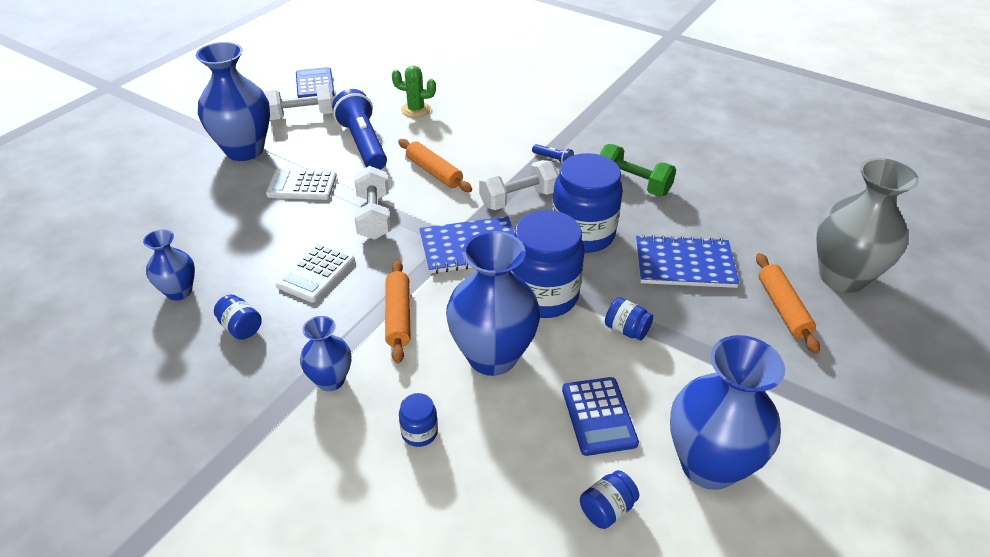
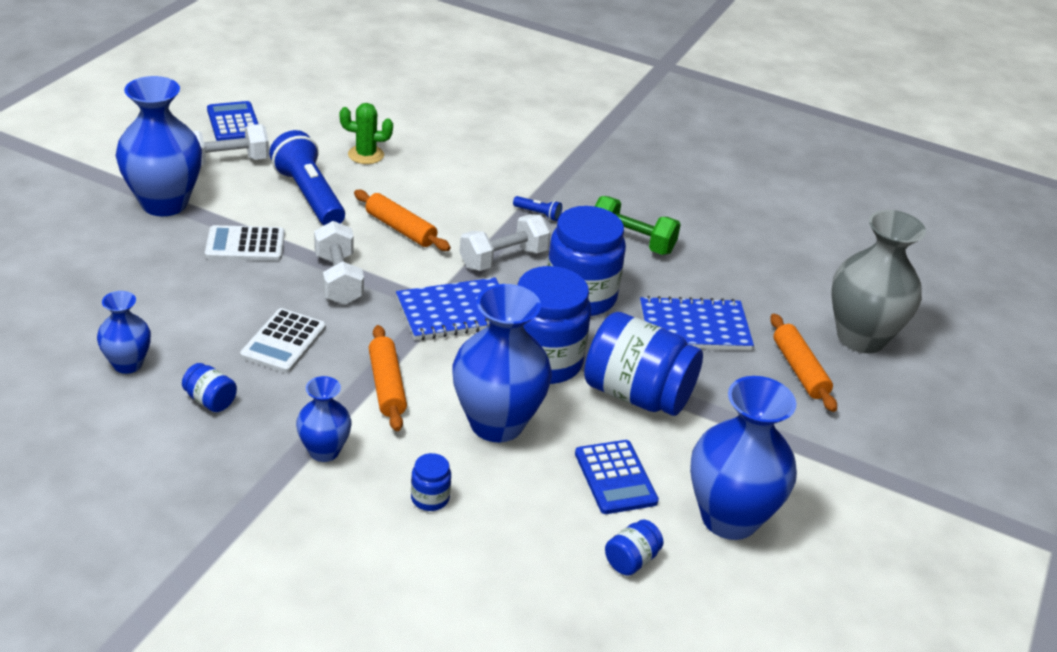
camera: 10 degrees left, 5 degrees down
(626, 330) = (637, 394): blue jar -> blue jar, size x2.29

